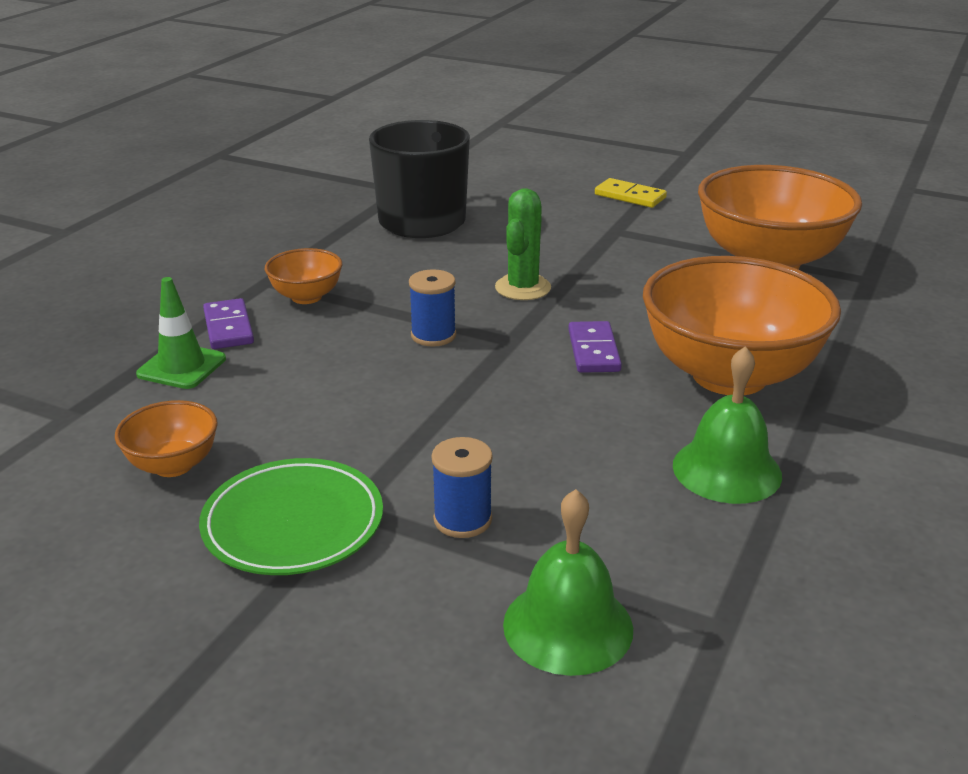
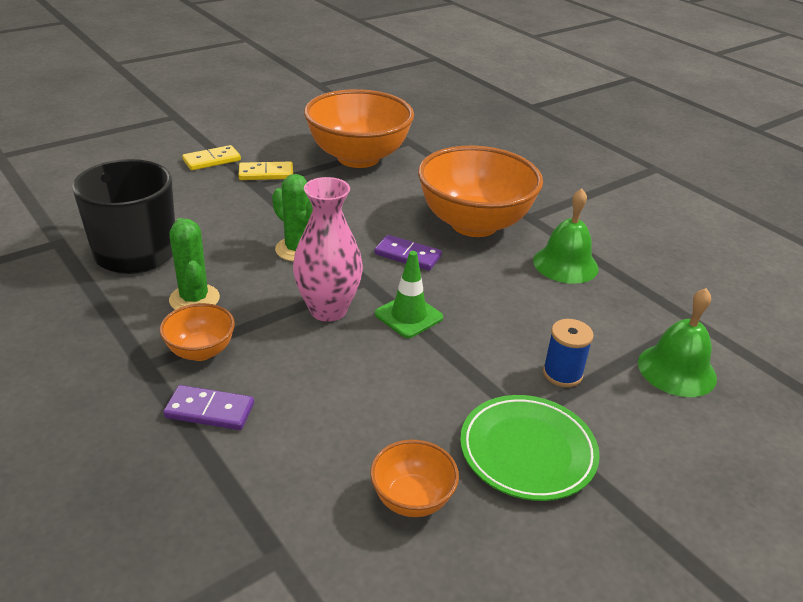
camera: 65 degrees left, 5 degrees up
(181, 367) = (254, 457): green traffic cone -> green traffic cone (408, 316)
(380, 268) = (194, 299): none -> green cactus
(433, 335) = (328, 310): blue spool -> pink vase
(647, 227) = (266, 173): none -> yellow domino

